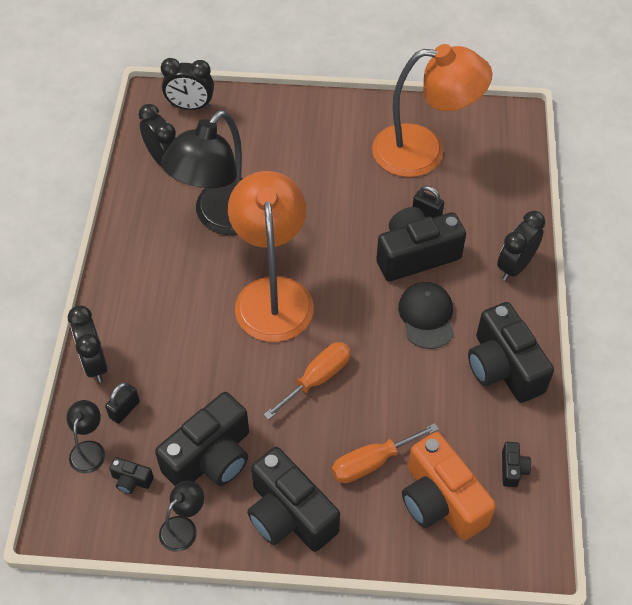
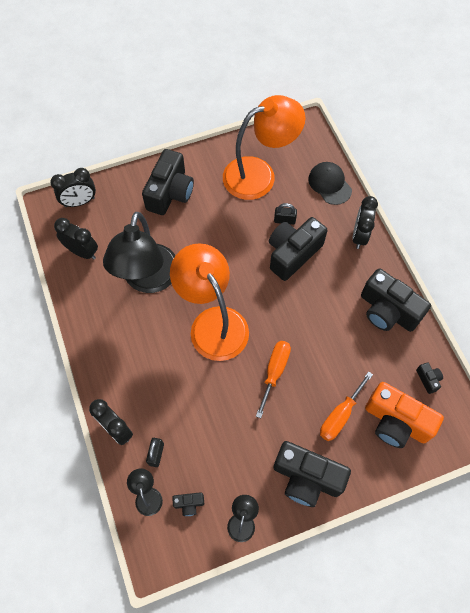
camera: 25 degrees left, 10 degrees up
(211, 457) = (234, 461): black camera -> black camera (170, 192)
(426, 316) = (322, 295): black cap -> black cap (329, 184)

